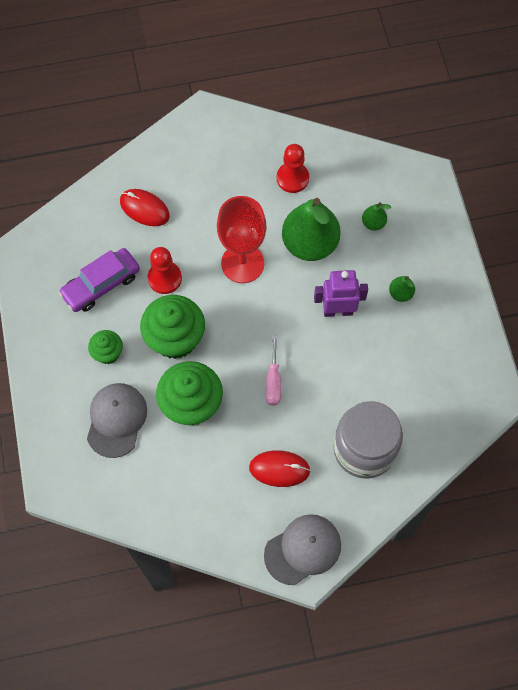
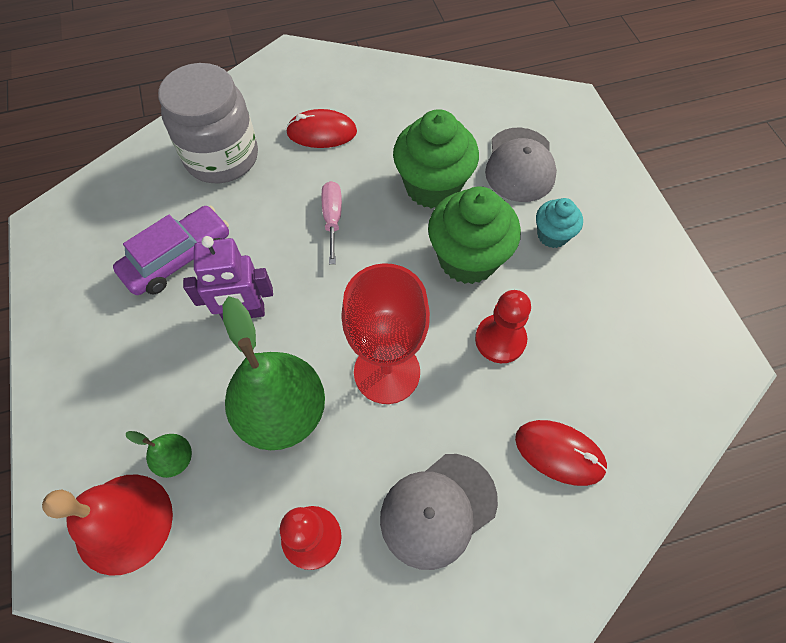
camera: 175 degrees right, 5 degrees down
(101, 284) = (590, 323): purple car -> purple car (178, 258)
(108, 353) = (552, 235): green cupcake -> turquoise cupcake
(303, 549) = (295, 69): grey cap -> grey cap (438, 510)
(398, 193) = (124, 523): none -> red bell
(400, 293) = (148, 345): green pear -> none

